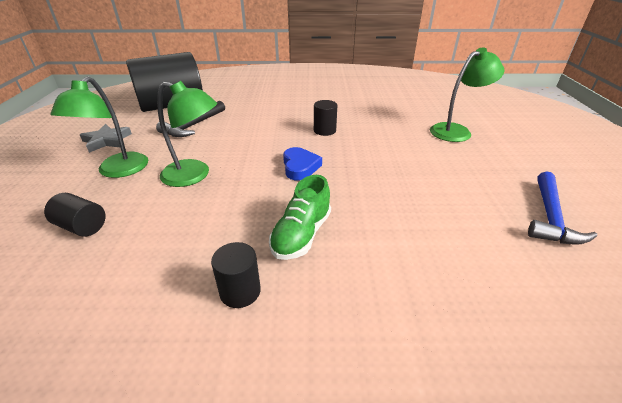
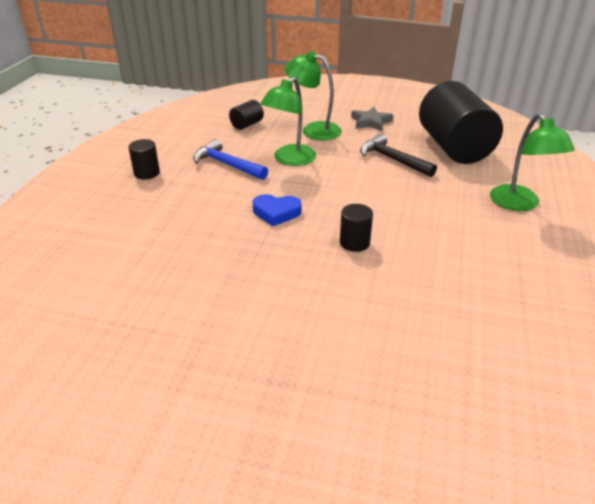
camera: 105 degrees right, 0 degrees up
(301, 234) = (178, 200): green shoe -> none
(456, 131) = (311, 378): green lamp -> green lamp (519, 204)
(550, 217) = (82, 361): blue hammer -> blue hammer (227, 164)

